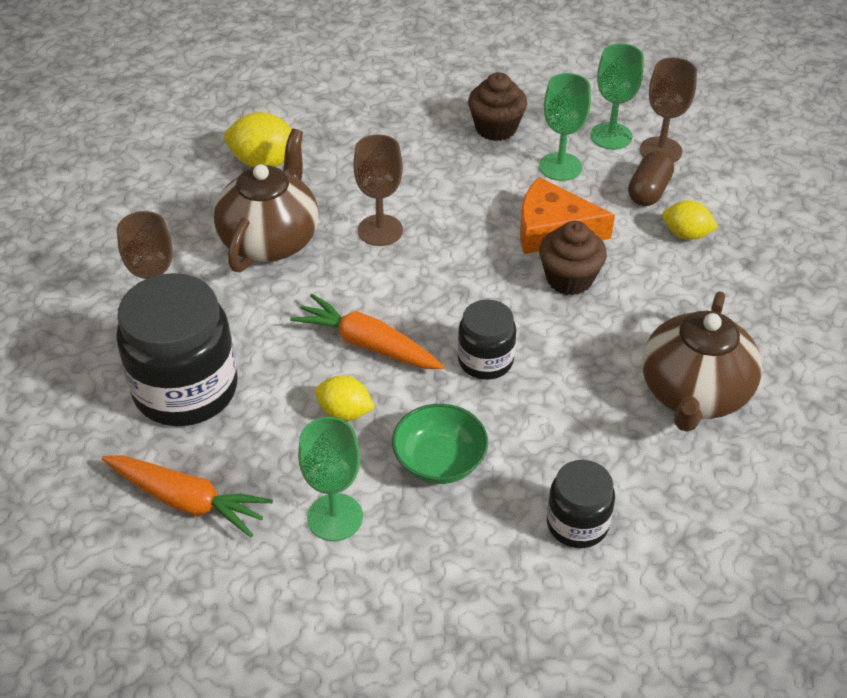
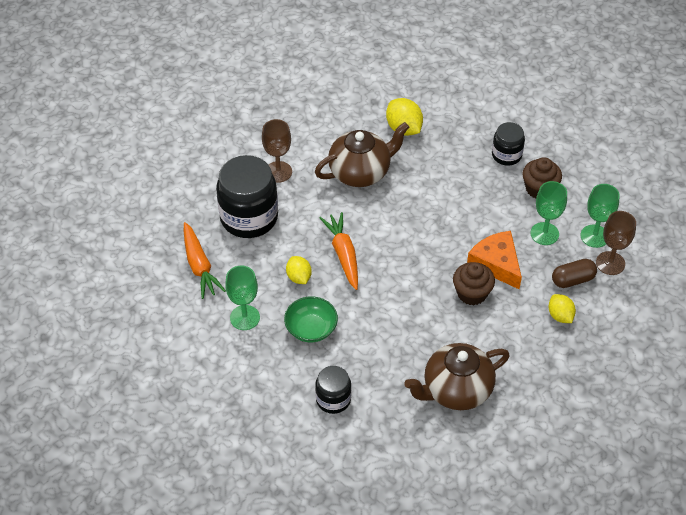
camera: 45 degrees right, 5 degrees up
(380, 230) = (415, 203): brown goblet -> none
(485, 360) = (384, 301): black jar -> black jar (506, 155)

